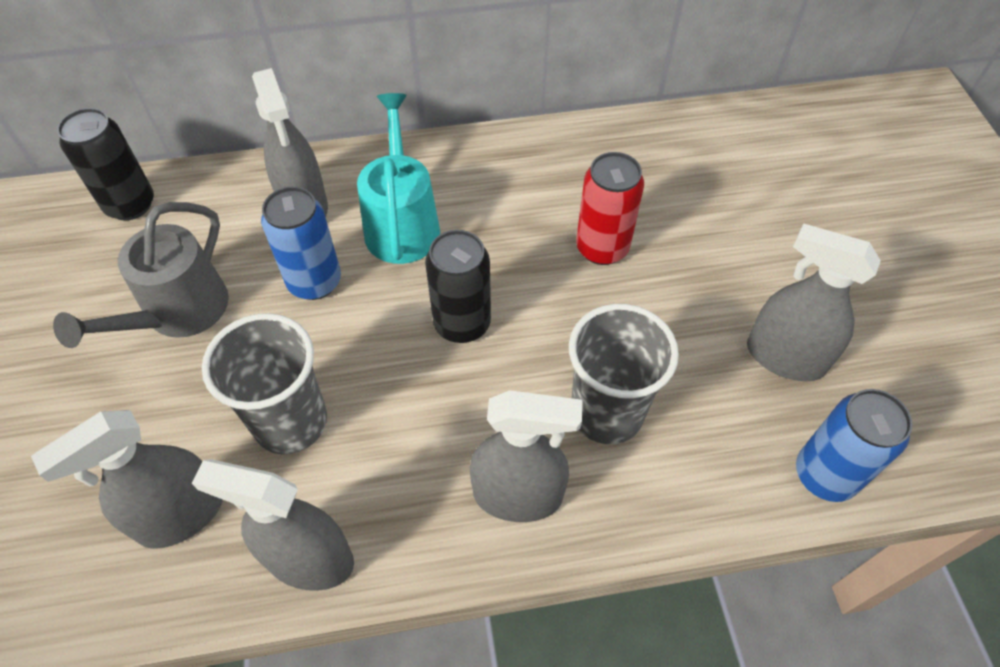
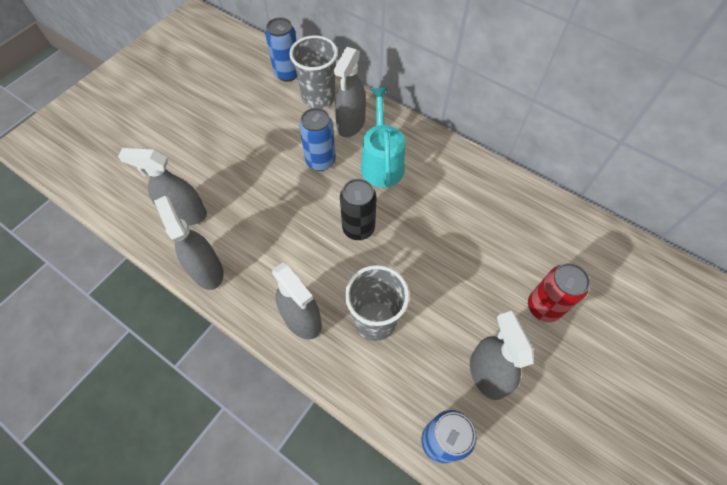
camera: 45 degrees right, 5 degrees up
(130, 205) = (287, 73): black can -> blue can
(179, 312) = (260, 133): grey watering can -> none
(290, 422) = (253, 212): grey cup -> grey cup (318, 98)
(402, 224) = (381, 163): turquoise watering can -> turquoise watering can turned 45 degrees counterclockwise
(602, 248) = (458, 246): red can -> red can (543, 307)

